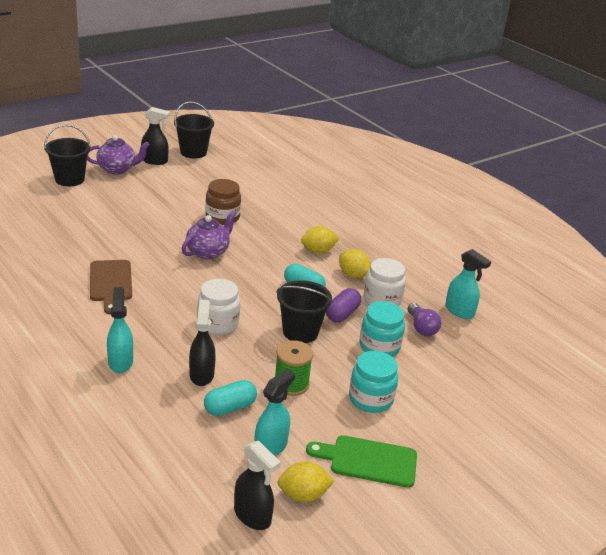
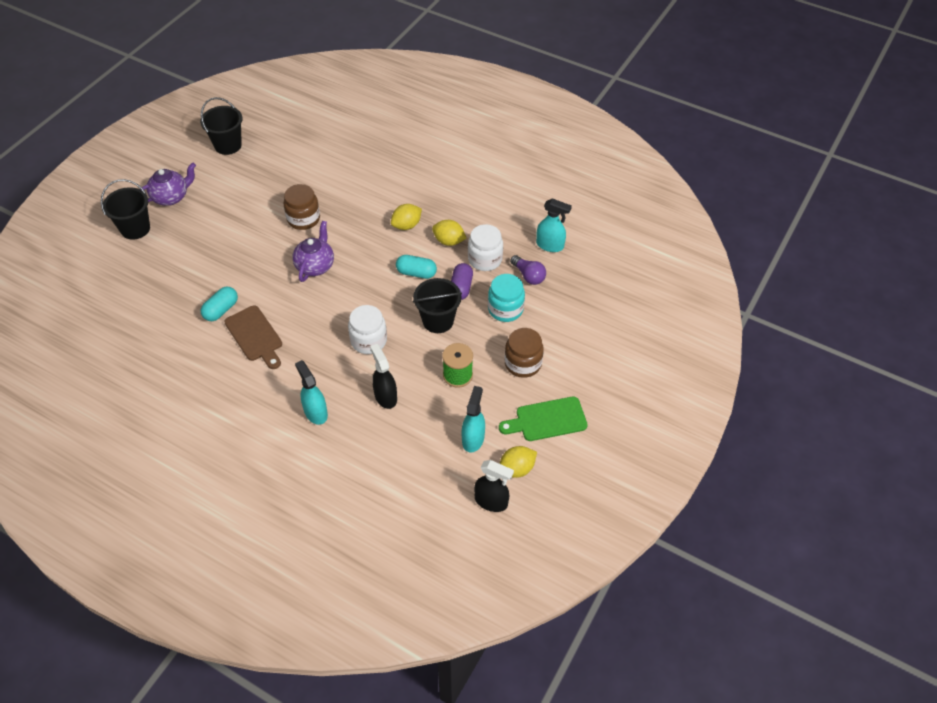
camera: 20 degrees left, 20 degrees up
(155, 161) = (199, 172): black spray bottle -> none
(230, 407) = (424, 418): turquoise capsule -> turquoise capsule (221, 310)
(370, 399) = (523, 363): turquoise jar -> brown jar

